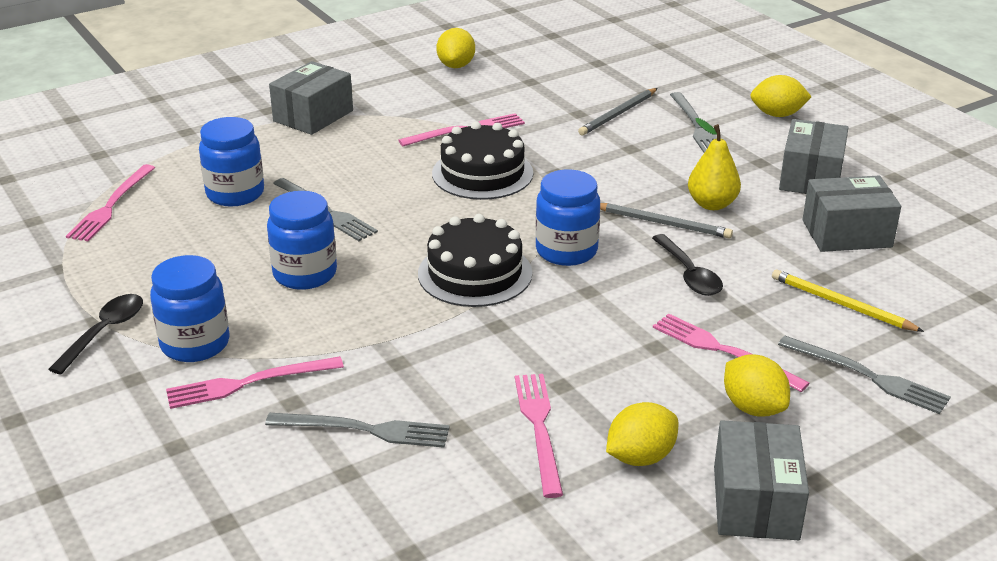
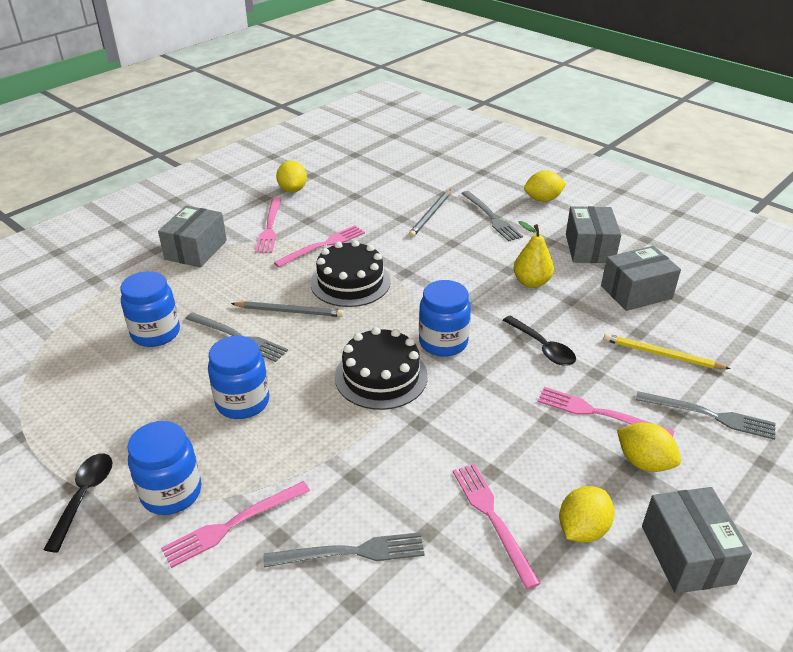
camera: 15 degrees left, 5 degrees up
(111, 205) = (50, 363): pink fork -> pink fork (270, 227)
(663, 223) = (503, 305): grey pencil -> grey pencil (289, 311)

